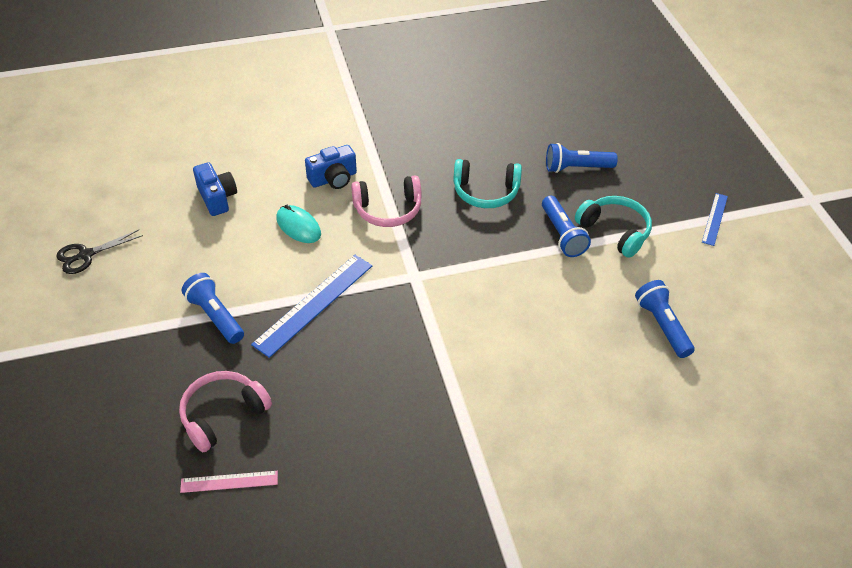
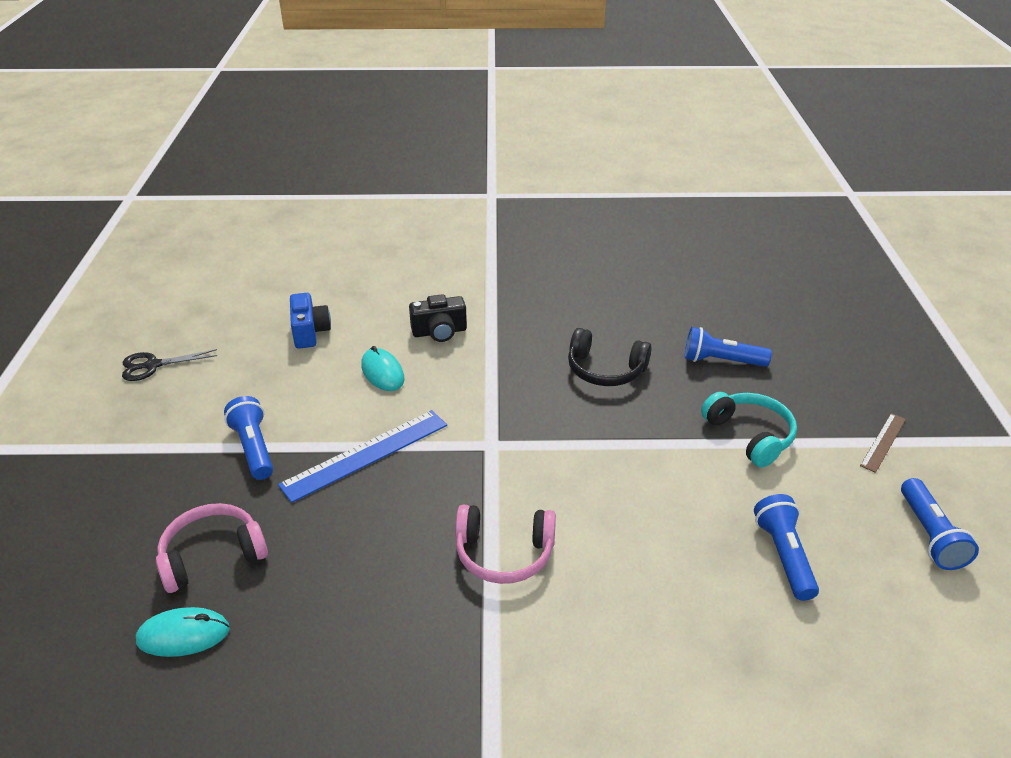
camera: 15 degrees right, 10 degrees down
(229, 482) = (183, 635): pink ruler -> turquoise mouse
(333, 179) = (439, 332): blue camera -> black camera
(388, 210) = (487, 371): pink headphones -> pink headphones (504, 553)
(485, 192) = (605, 370): turquoise headphones -> black headphones
(562, 235) = (683, 429): blue flashlight -> blue flashlight (930, 535)
(715, 219) = (883, 442): blue ruler -> brown ruler

